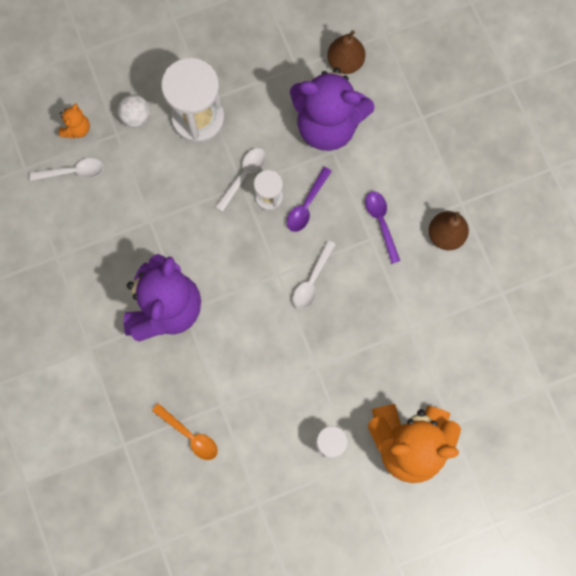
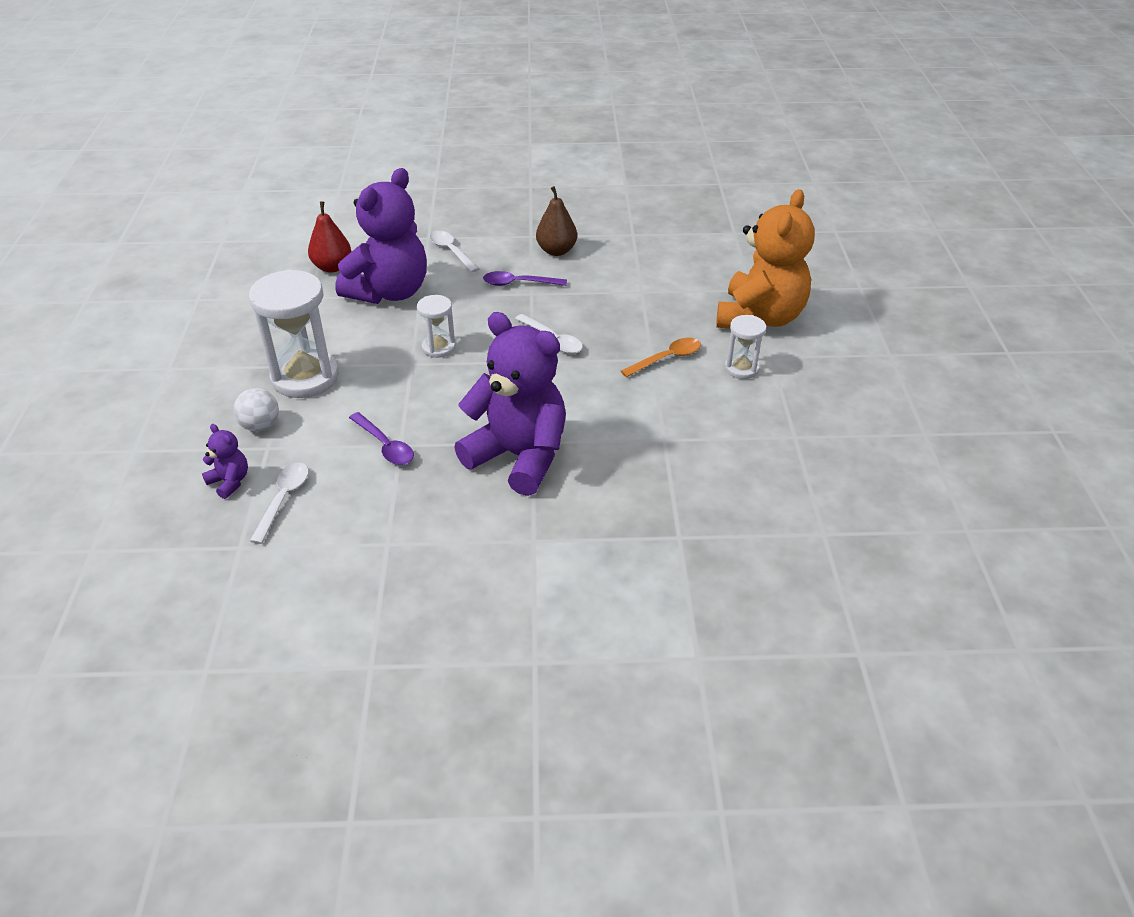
camera: 70 degrees left, 35 degrees down
(77, 129) = (230, 482): orange teddy bear -> purple teddy bear
(190, 435) = (691, 473): orange spoon -> orange spoon (667, 358)
(244, 176) = (401, 359): white spoon -> white spoon (451, 251)
(306, 205) = (466, 325): purple spoon -> purple spoon (385, 446)
(345, 62) = (332, 267): brown pear -> red pear

